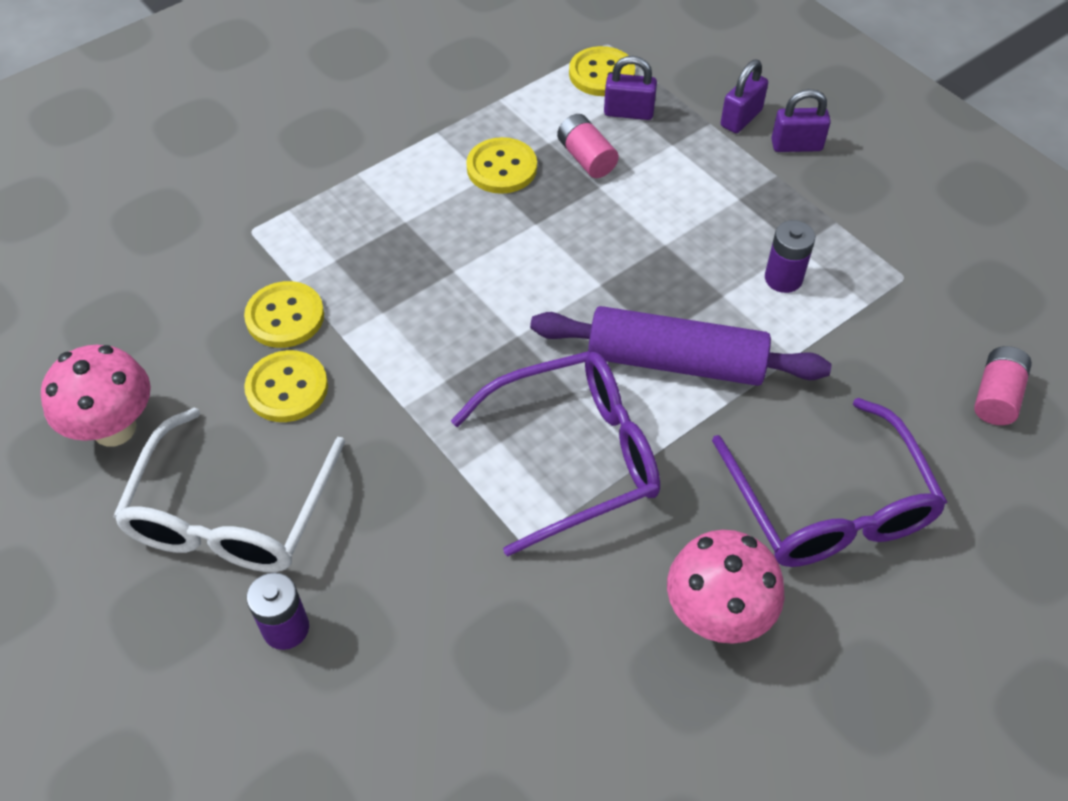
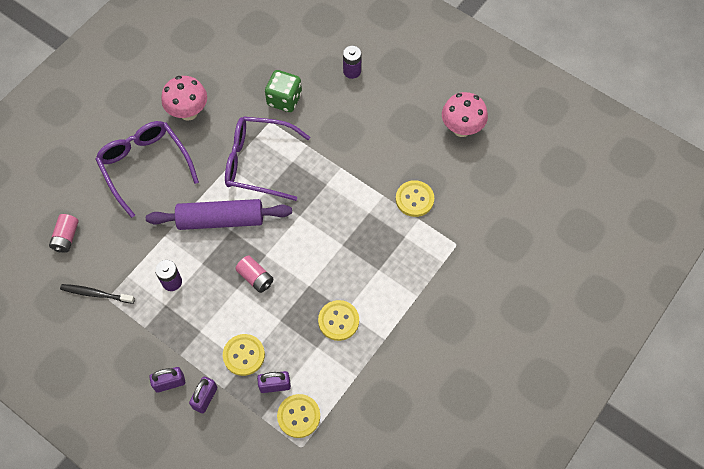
camera: 165 degrees right, 10 degrees up
(231, 514) = (393, 106): white glasses -> none
(287, 388) = (396, 164): yellow button -> yellow button (244, 355)
(476, 592) = (284, 99): none -> green dice
(575, 456) = (258, 162): purple glasses -> purple glasses turned 45 degrees clockwise
(586, 158) = (292, 340): pink battery -> pink battery (255, 278)
(927, 288) = (96, 294): none -> black toothbrush

